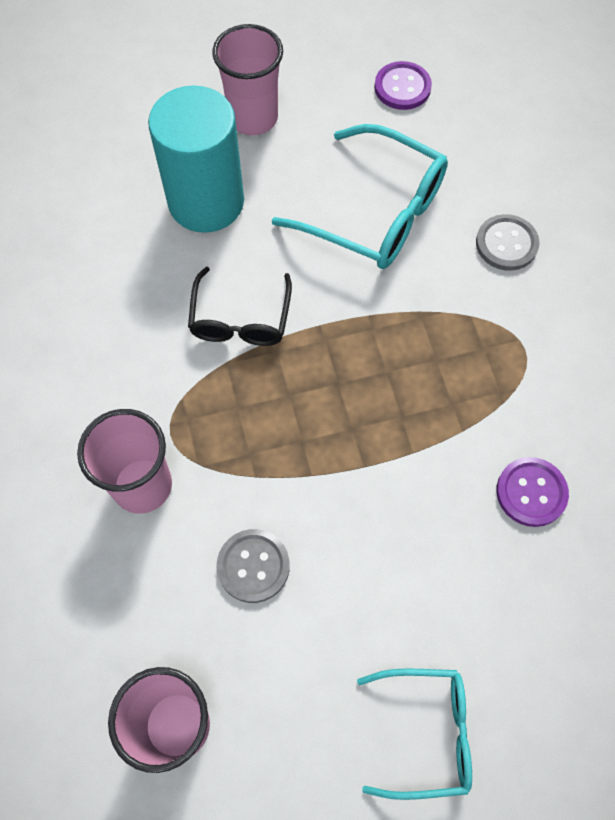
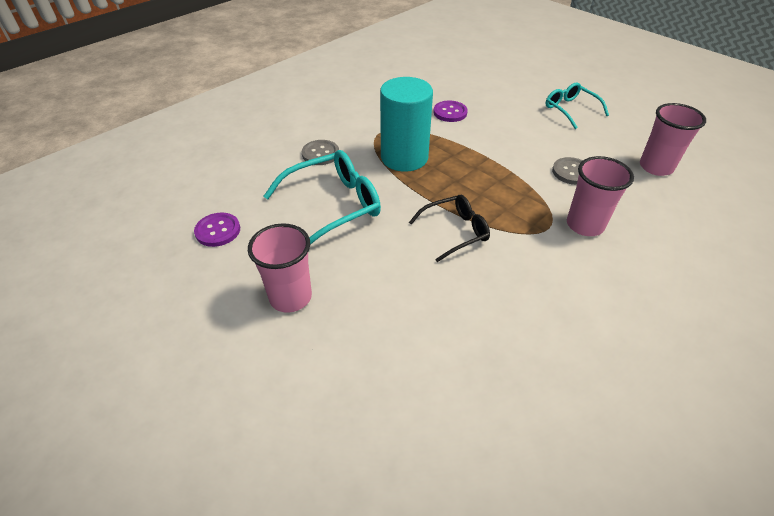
camera: 120 degrees left, 20 degrees down
(206, 202) = (384, 288): turquoise cylinder -> turquoise cylinder (404, 158)
(377, 213) = (334, 205): turquoise glasses -> turquoise glasses turned 60 degrees clockwise

